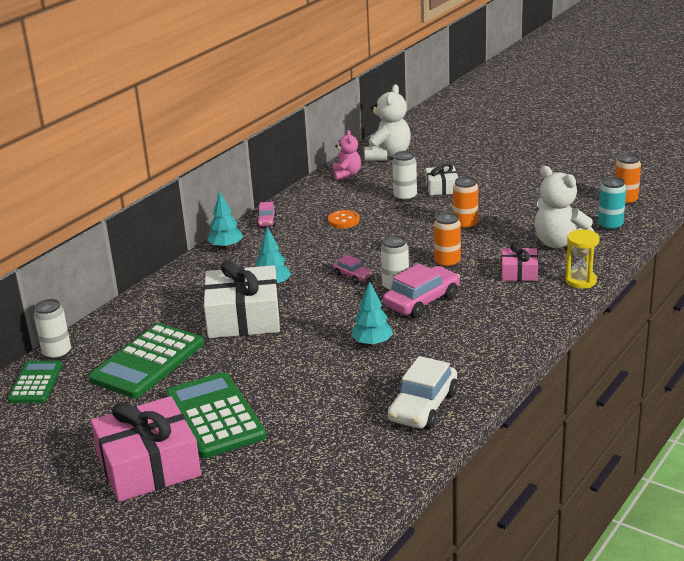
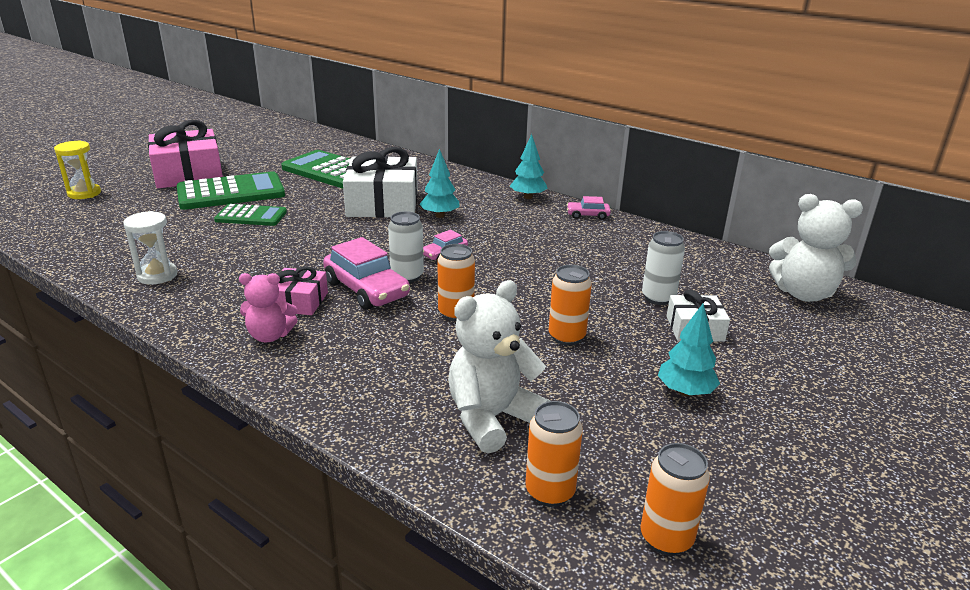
camera: 90 degrees right, 0 degrees up
(36, 383) = (328, 142): green calculator -> green calculator (251, 216)
(57, 353) = (365, 146): white can -> none
(343, 220) = (586, 255): orange button -> none
(346, 174) = (725, 262): pink teddy bear -> pink teddy bear (270, 336)
(372, 343) = (294, 257): turquoise tree -> turquoise tree (685, 392)
(423, 407) = (157, 275): white car -> white hourglass
(519, 272) = (410, 366): pink gift -> pink gift (299, 301)
(580, 281) = (360, 421): yellow hourglass -> yellow hourglass (84, 193)
(610, 226) = (550, 492): turquoise can -> orange can

